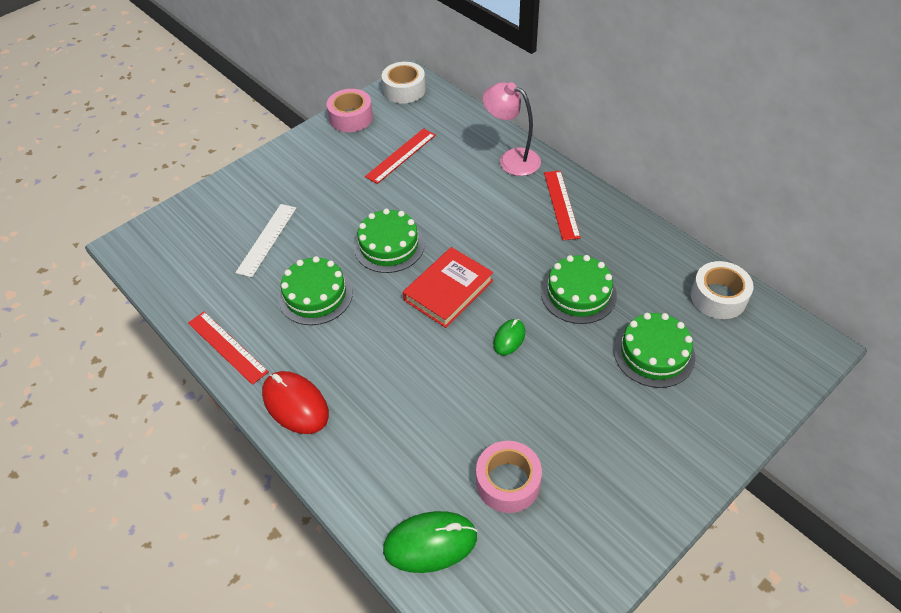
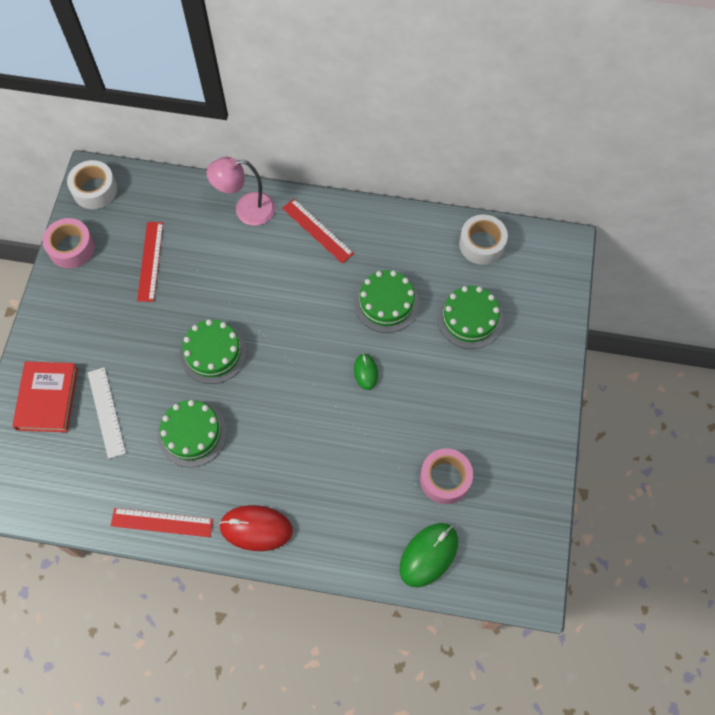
camera: 40 degrees left, 15 degrees up
(448, 290) = (291, 362): red book -> red book (47, 398)

